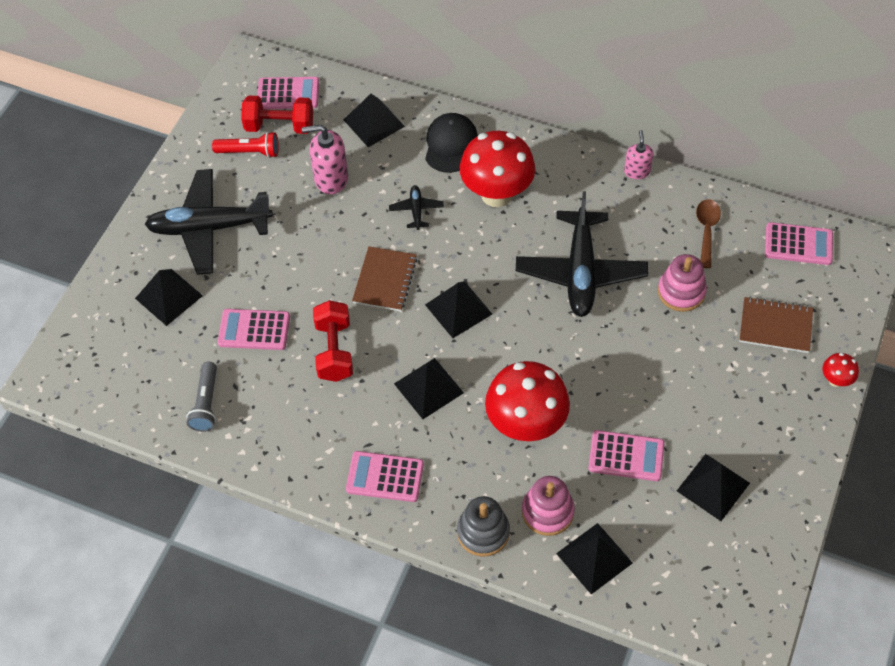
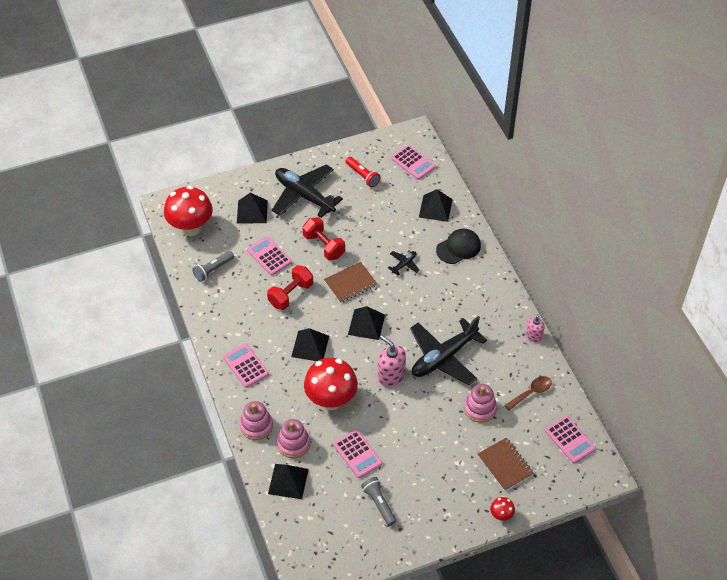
camera: 45 degrees right, 5 degrees down
(279, 126) = (390, 175): red dumbbell -> red dumbbell (324, 246)
(331, 179) = (383, 218): pink soap dispenser -> pink soap dispenser (391, 376)
(483, 532) = (256, 426): grey stacking toy -> pink stacking toy
(496, 194) = (450, 288): red mushroom -> red mushroom (191, 228)
(713, 487) = (379, 504): black pyramid -> grey flashlight

